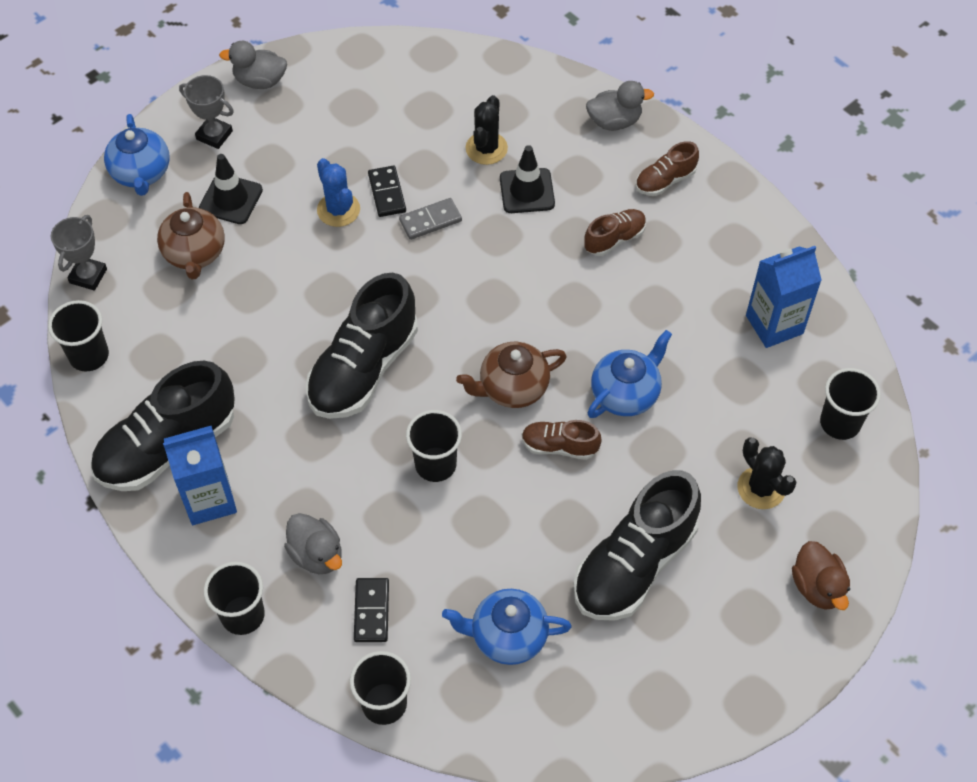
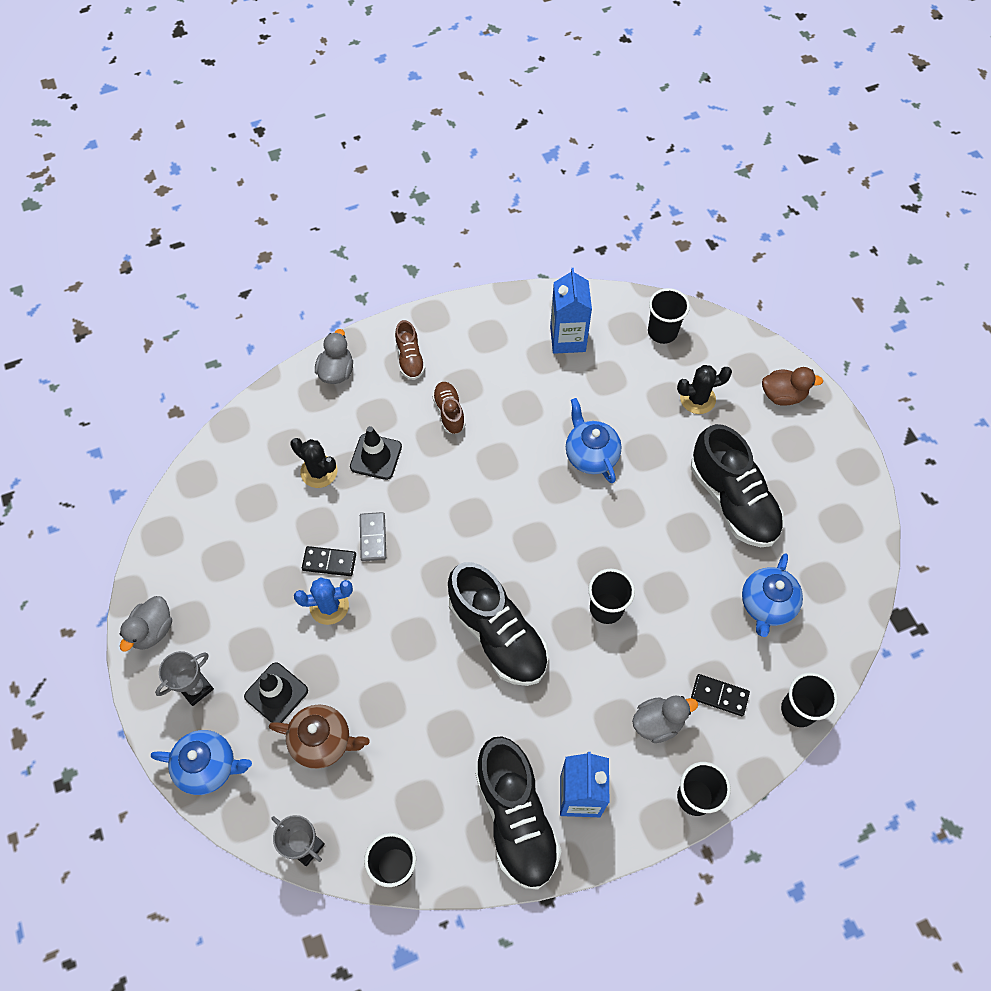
camera: 70 degrees left, 5 degrees up
(512, 388) = (557, 530): brown teapot -> none
(559, 446) = (620, 515): brown shoe -> none

